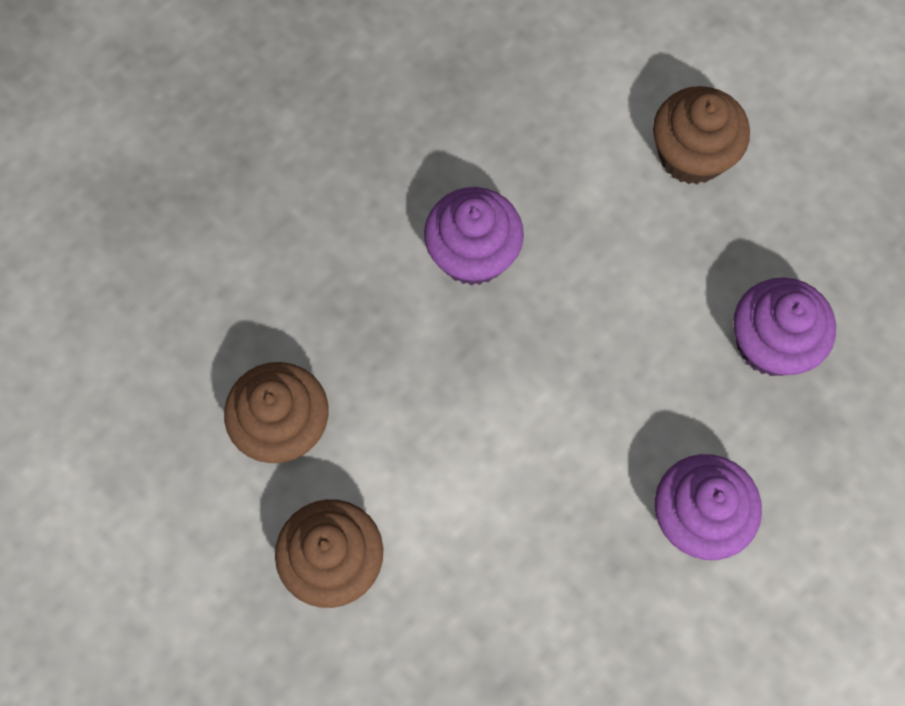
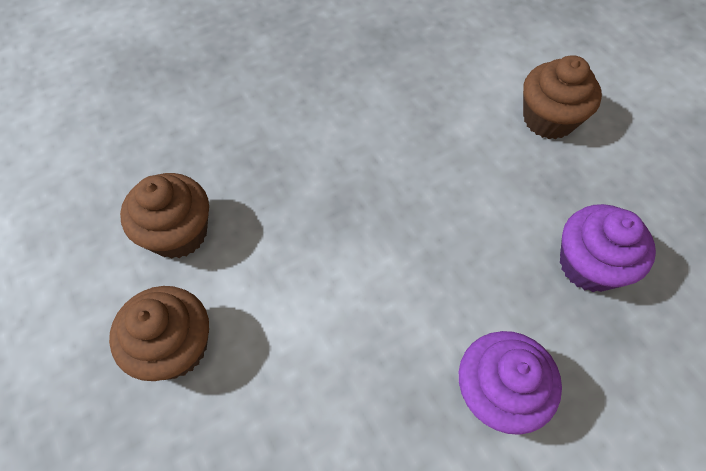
camera: 15 degrees right, 10 degrees down
(473, 254) = (364, 148): purple cupcake -> none

